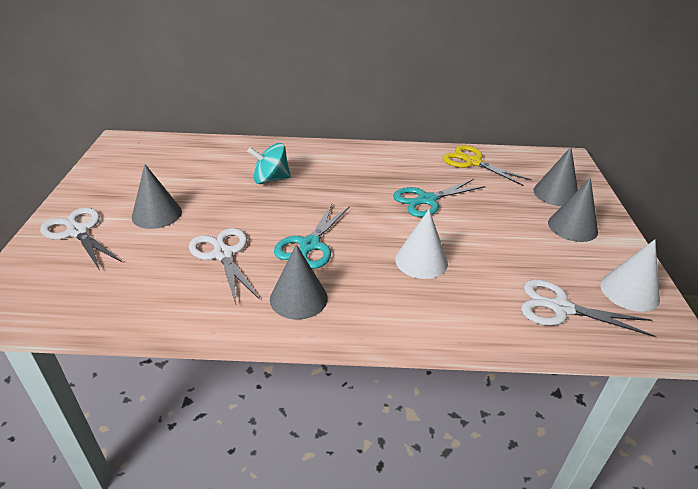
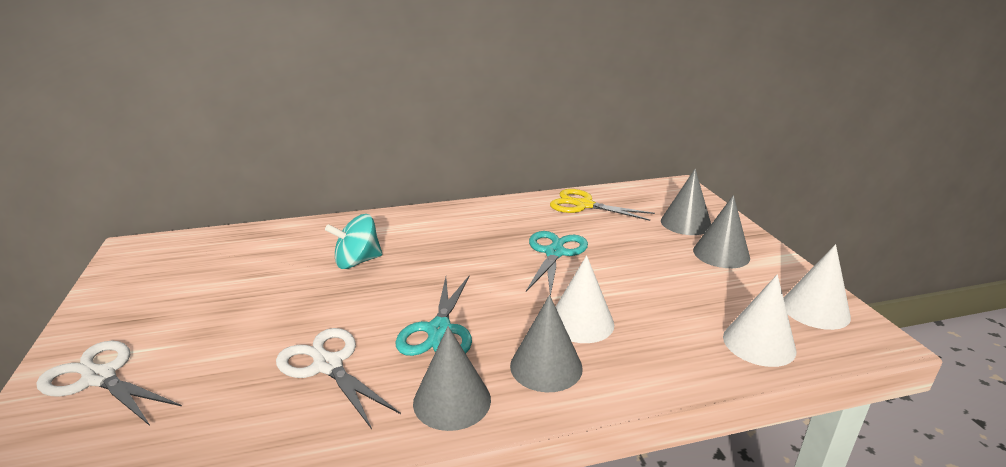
camera: 15 degrees left, 10 degrees down
(157, 214) = (215, 331): grey cone -> grey cone (546, 366)
(427, 200) = (554, 253): turquoise scissors -> turquoise scissors turned 150 degrees clockwise
(560, 308) = (759, 343): white scissors -> white cone

